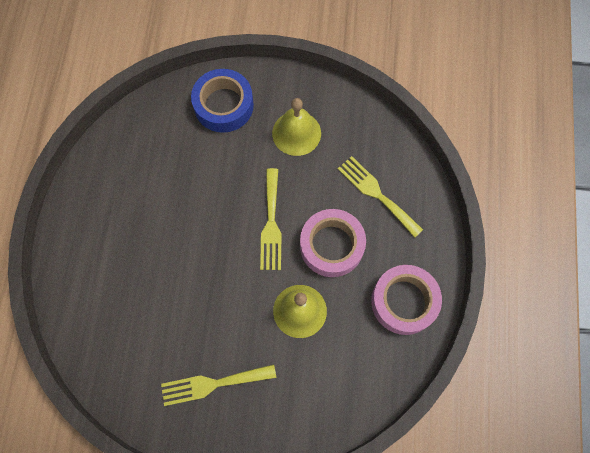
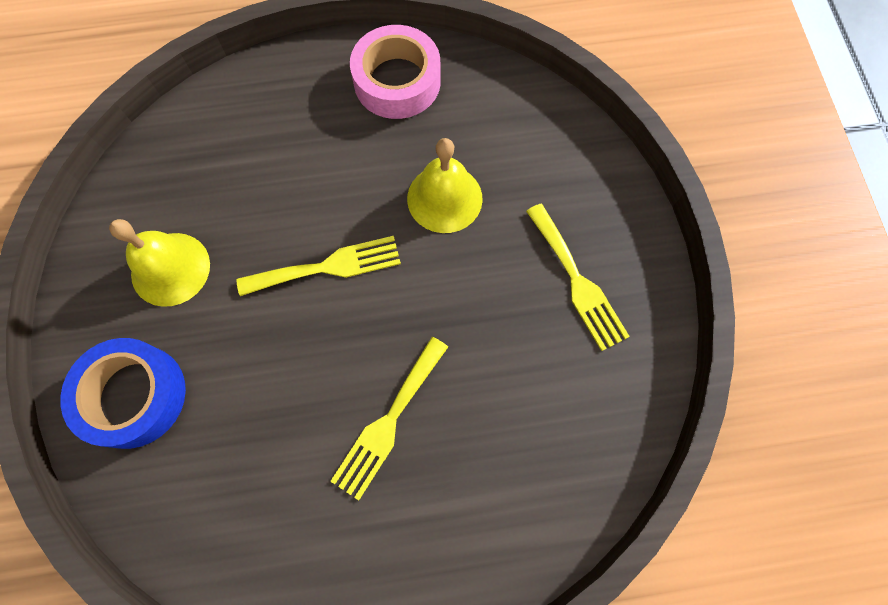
camera: 105 degrees left, 0 degrees up
(331, 246) = (342, 180): pink tape -> none
(376, 193) = (252, 141): yellow fork -> yellow fork (388, 422)

